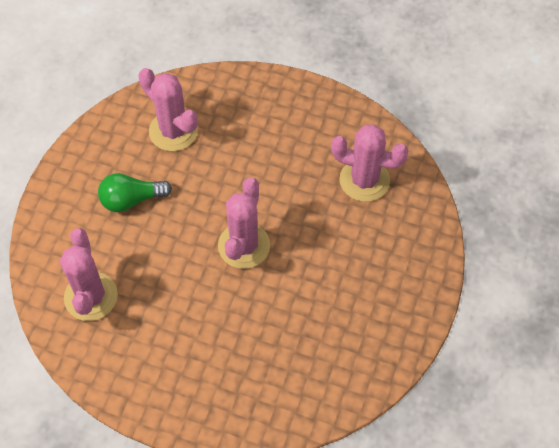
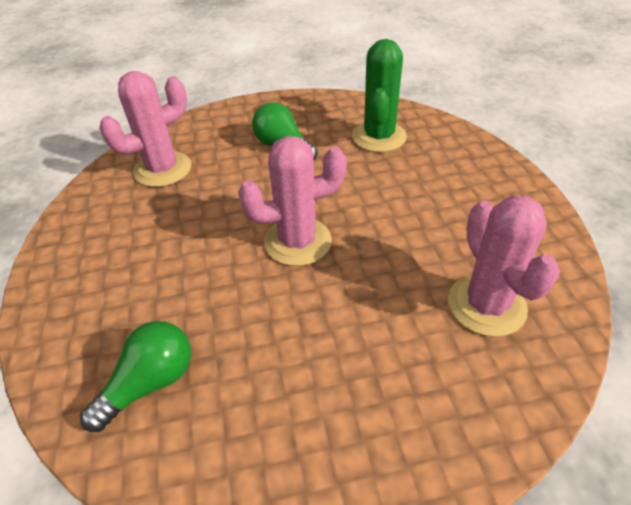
camera: 60 degrees right, 15 degrees down
(173, 131) = (379, 137): pink cactus -> green cactus
(298, 377) = (150, 383): none -> green light bulb

